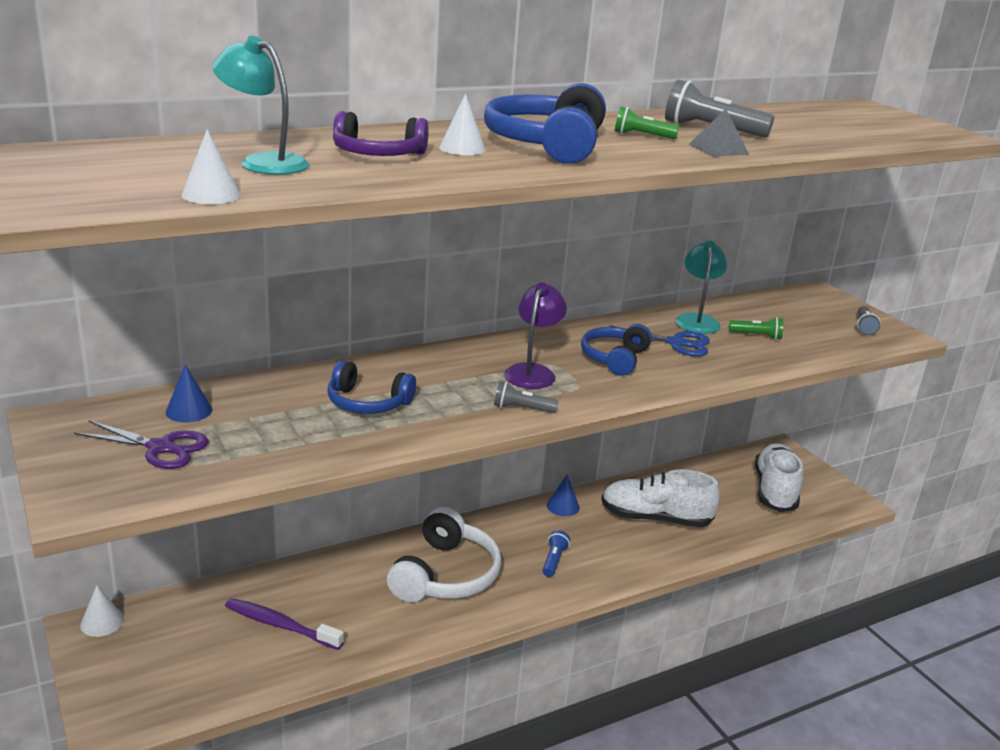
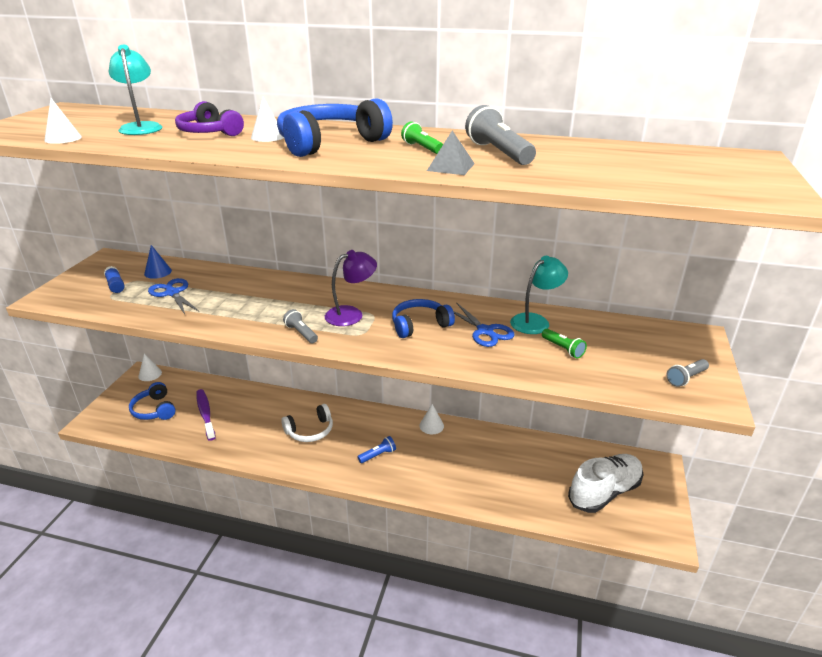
camera: 45 degrees right, 5 degrees up
(160, 448) = (115, 285): purple scissors -> blue glue stick
(272, 426) = (172, 293): none -> blue scissors
(367, 403) = (234, 298): blue headphones -> blue headphones (154, 410)
(445, 575) = (310, 431): white headphones -> white headphones, size x0.64
(563, 506) = (431, 425): blue cone -> white cone
(655, 519) = (480, 464): white shoe -> none

